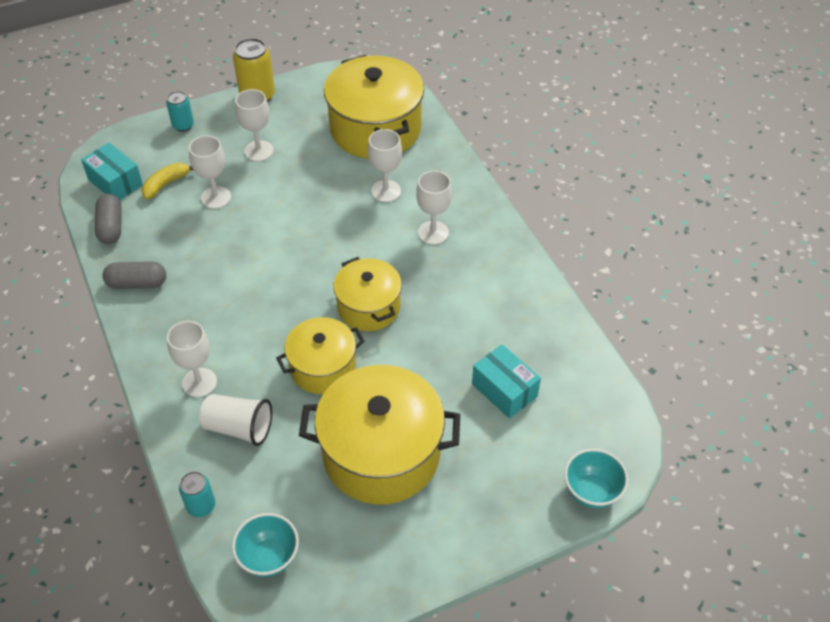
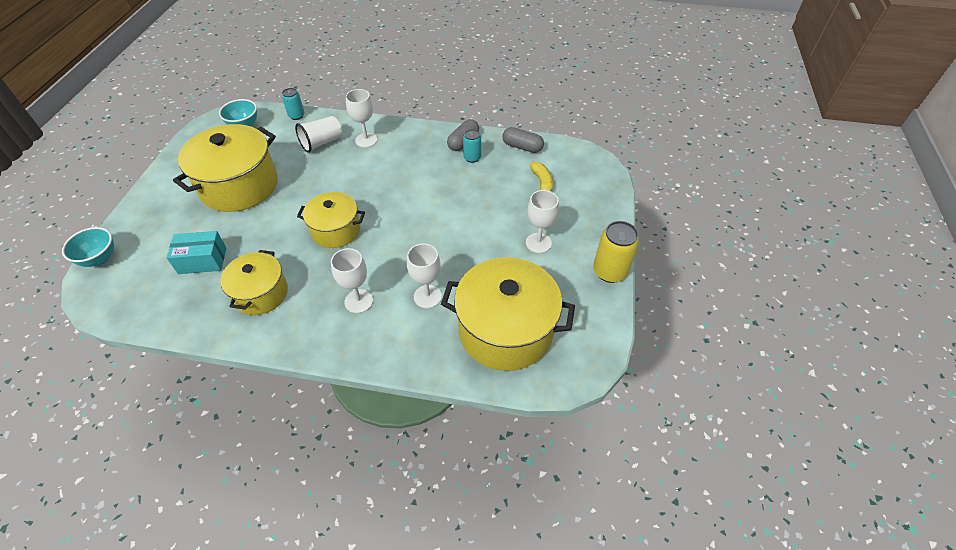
camera: 125 degrees right, 0 degrees up
(115, 182) = (564, 161): turquoise box -> none
(183, 125) = (602, 214): turquoise can -> turquoise can (472, 158)
(216, 197) = (507, 201): white goblet -> none
(323, 367) = (318, 189): yellow pot -> yellow pot (261, 293)

